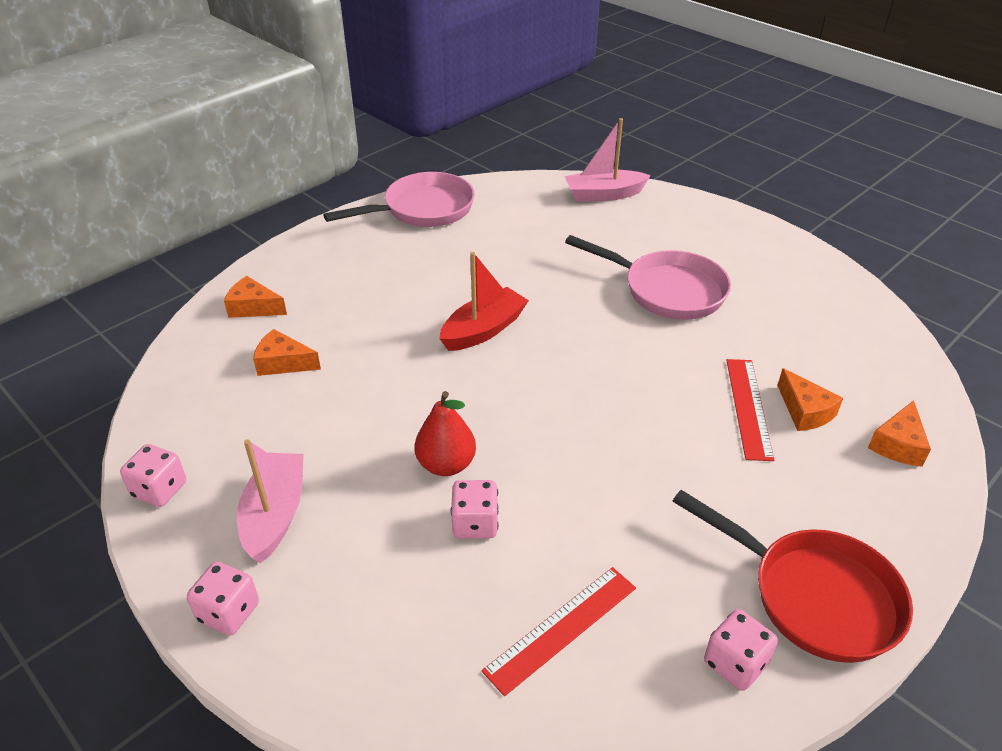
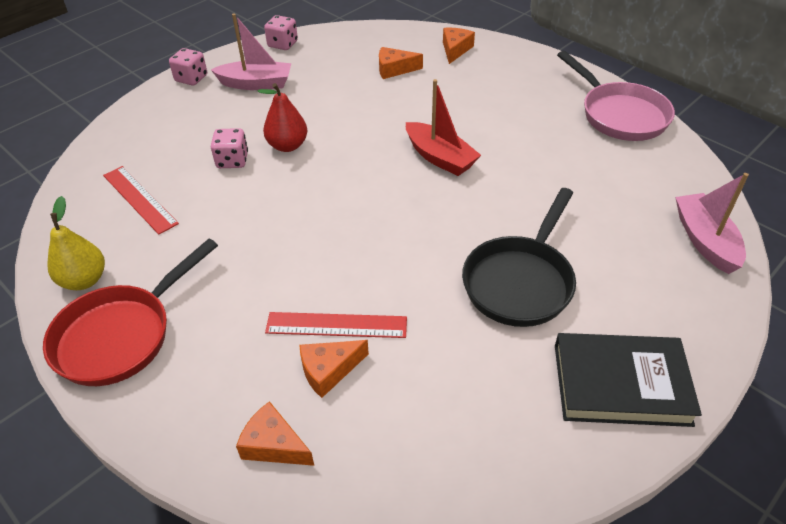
camera: 90 degrees right, 5 degrees up
(283, 363) = (394, 69): orange cheese -> orange cheese turned 105 degrees counterclockwise
(667, 290) = (520, 281): pink pan -> black pan
(735, 663) = (84, 280): pink dice -> yellow pear
(764, 253) = (621, 384): none -> black book

